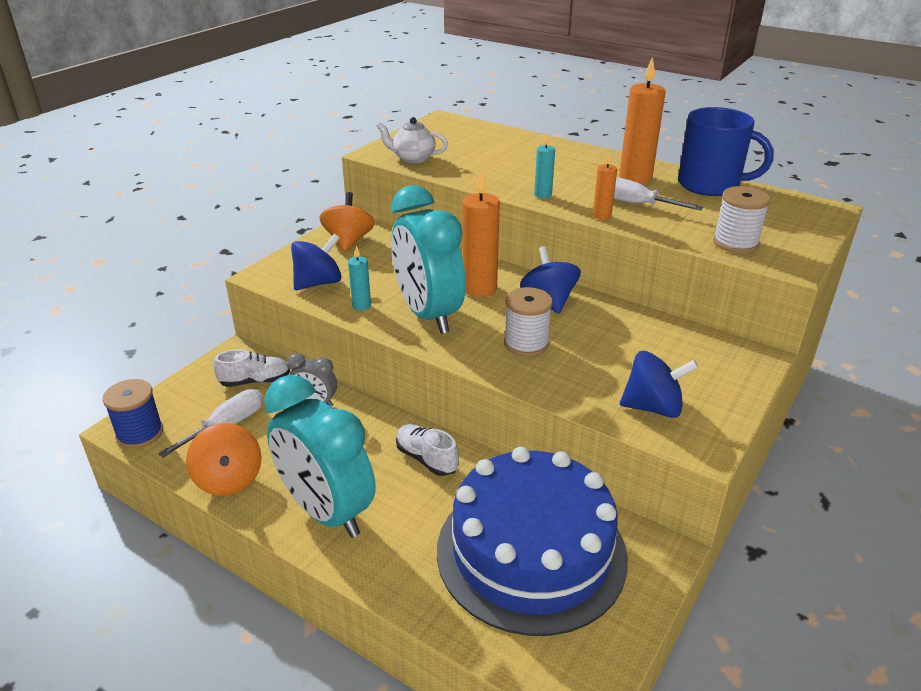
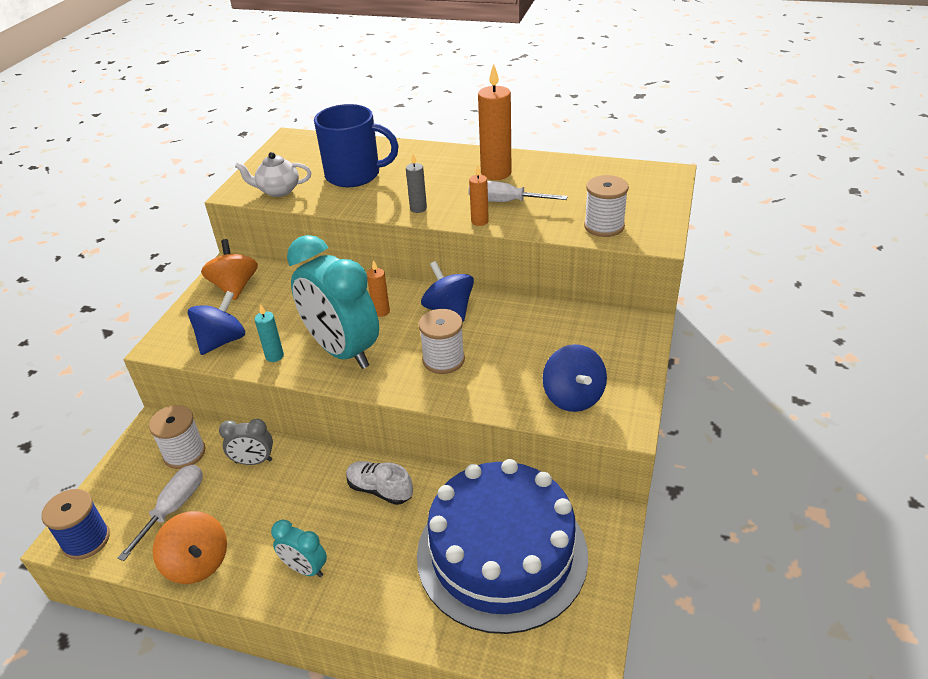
camera: 15 degrees left, 5 degrees up
(255, 381) = (184, 453): white shoe -> white spool
(326, 511) = (305, 568): turquoise clock -> turquoise clock, size x0.46
(479, 288) = (381, 311): orange candle -> orange candle, size x0.52
(543, 195) = (418, 208): turquoise candle -> grey candle
(653, 407) = (573, 397): blue spinning top -> blue spinning top turned 90 degrees clockwise
(710, 185) = (563, 167): blue mug -> blue mug (354, 175)

